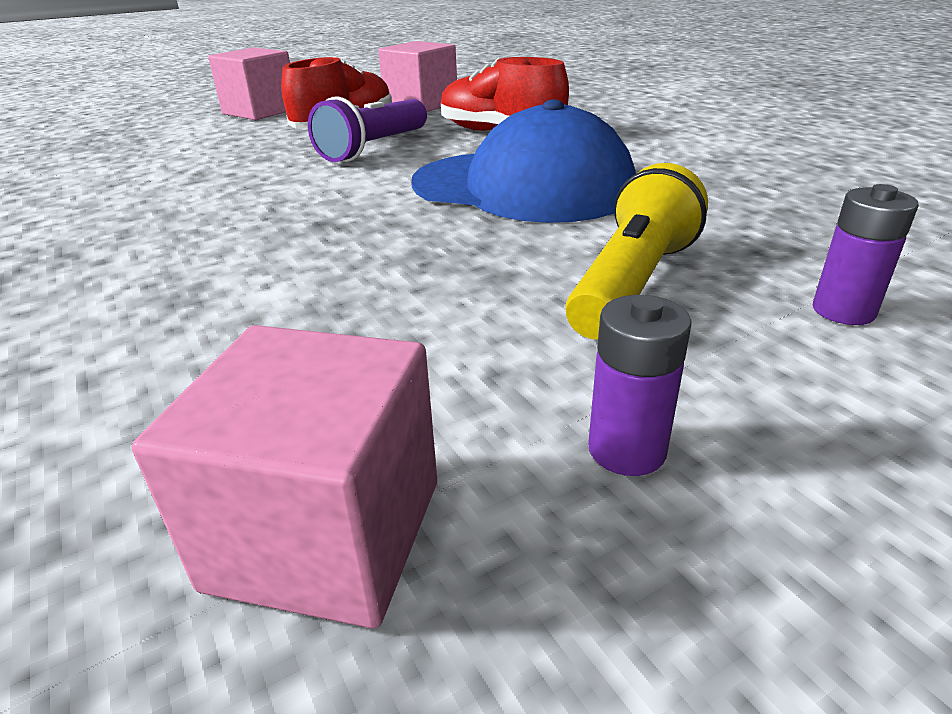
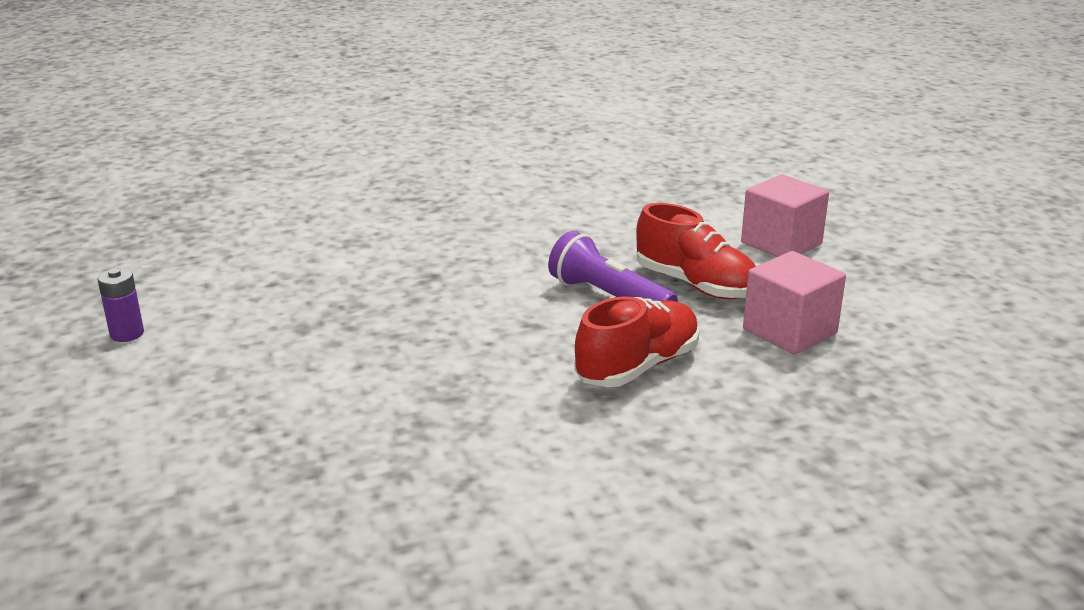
camera: 100 degrees right, 5 degrees down
(326, 533) = (148, 276): pink cube -> none
(523, 187) = (453, 355): blue cap -> none
(632, 284) = (253, 366): yellow flashlight -> none
(843, 311) = (159, 428): purple battery -> none

